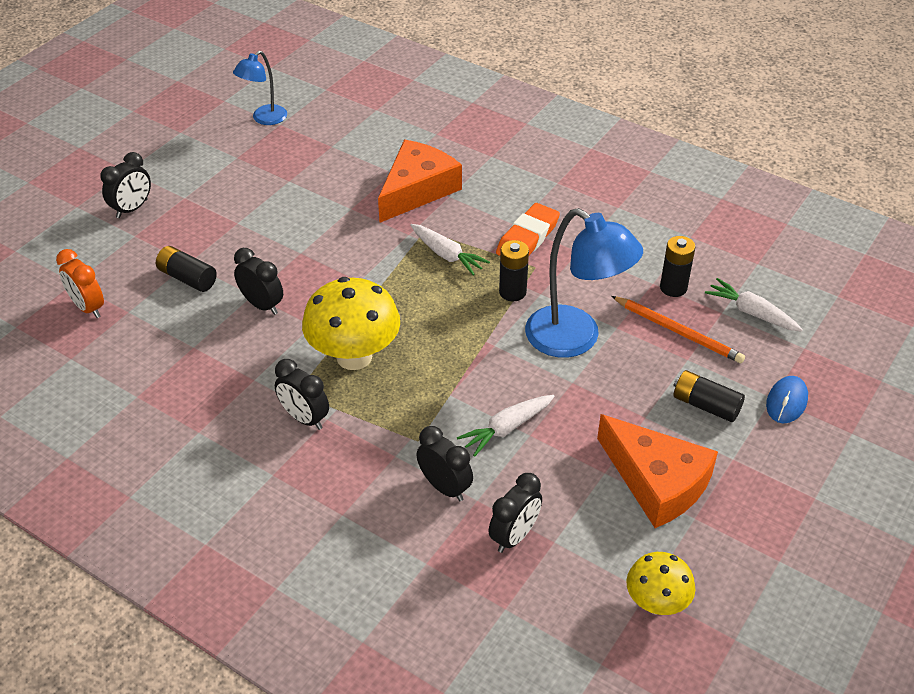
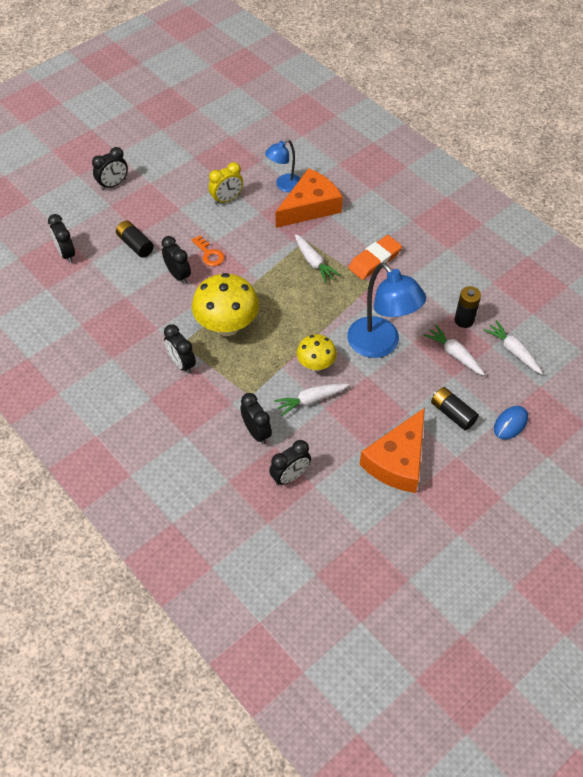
camera: 15 degrees right, 10 degrees up
(88, 307) = (66, 254): orange clock -> black clock
(264, 119) = (221, 129): blue lamp -> blue lamp (284, 185)
(298, 271) = (209, 254): none -> orange key
(300, 200) = (227, 199): none -> yellow clock
(512, 292) = (349, 300): black battery -> none
(656, 482) = (397, 461): orange cheese -> orange cheese turned 60 degrees clockwise
(656, 603) = (366, 543): yellow mushroom -> yellow mushroom (316, 365)
(677, 331) = (454, 354): orange pencil -> white carrot

